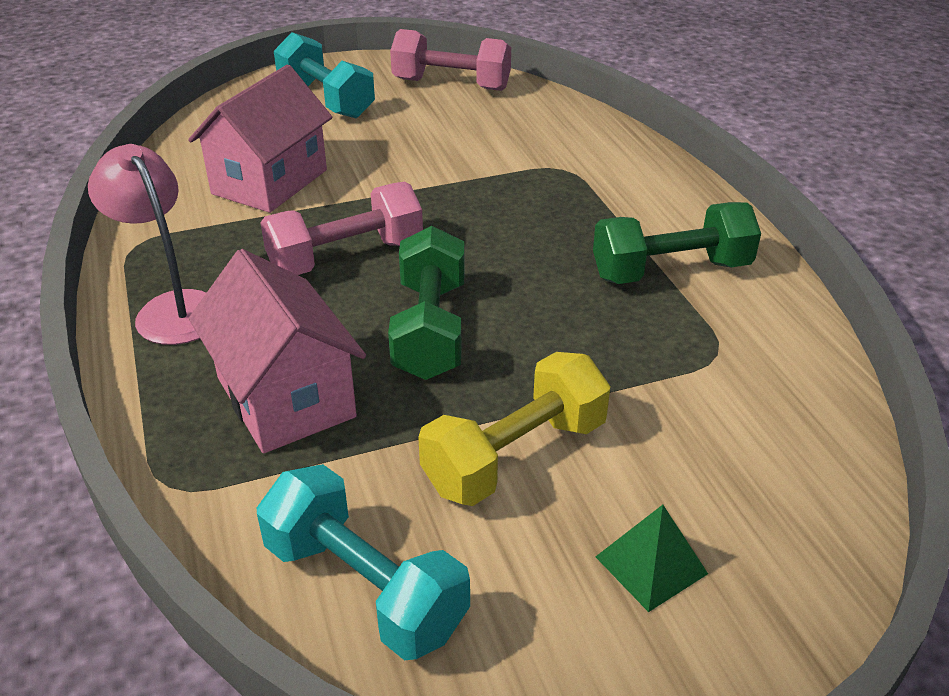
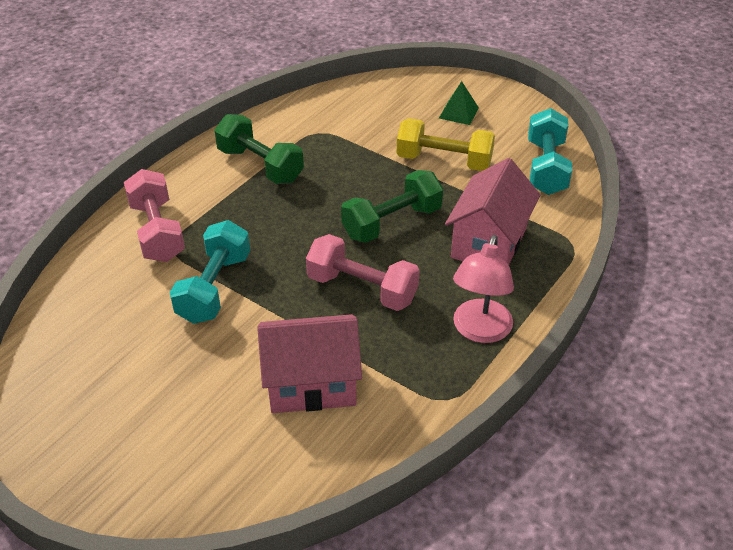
camera: 125 degrees left, 5 degrees up
(326, 100) = (148, 441): turquoise dumbbell -> turquoise dumbbell (214, 288)
(451, 85) = (62, 372): pink dumbbell -> pink dumbbell (157, 232)

